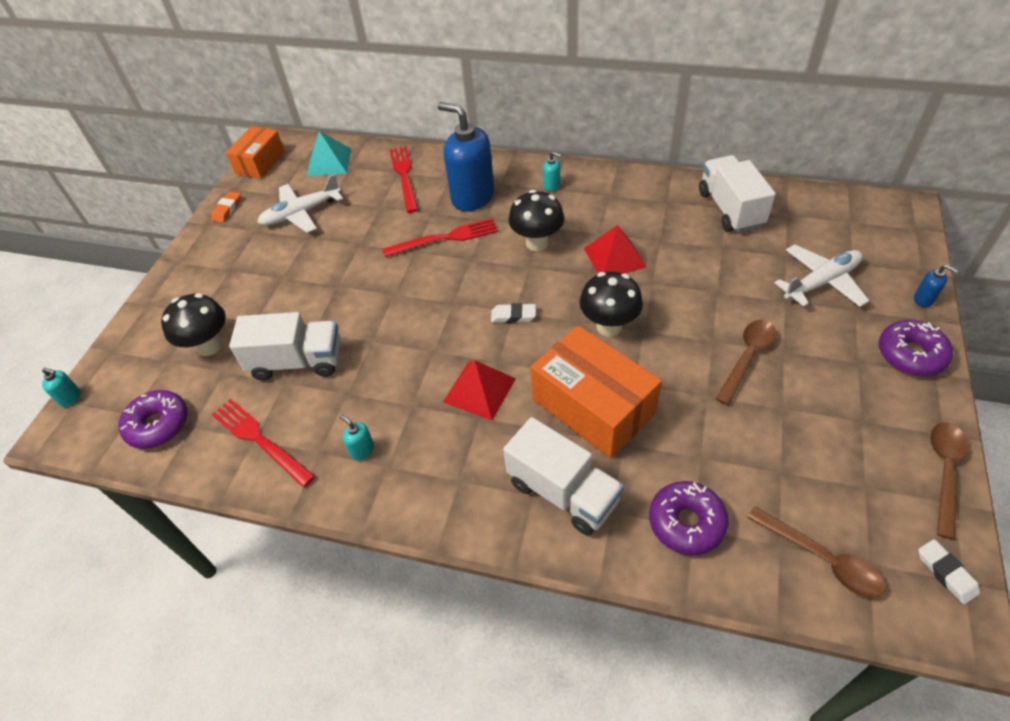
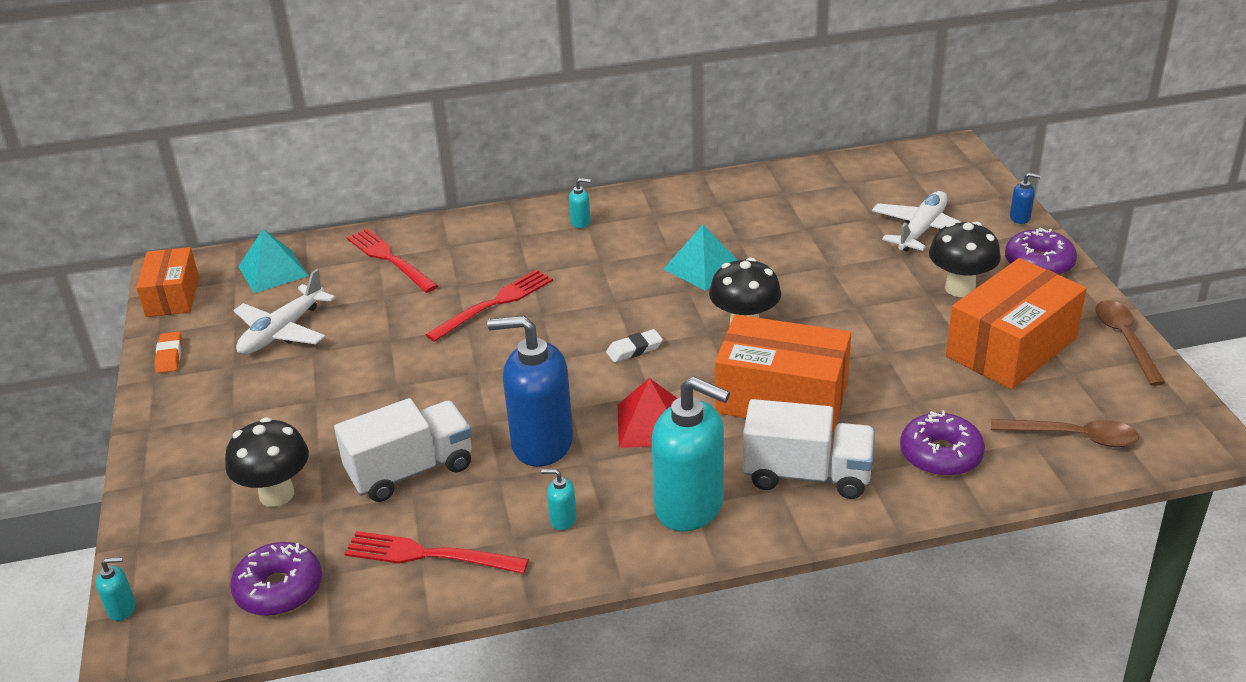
camera: 30 degrees left, 15 degrees down
(456, 480) = (690, 506): none -> turquoise soap dispenser
(472, 197) = (494, 257): blue soap dispenser -> blue soap dispenser (541, 443)
(537, 243) = (607, 278): black mushroom -> black mushroom (960, 288)
(614, 257) = (703, 267): red pyramid -> turquoise pyramid
(730, 209) = (789, 194): white truck -> none
(747, 358) = (899, 311): brown spoon -> none
(825, 435) = (1011, 347): none -> orange box
(946, 573) = (1174, 409): white eraser -> none

